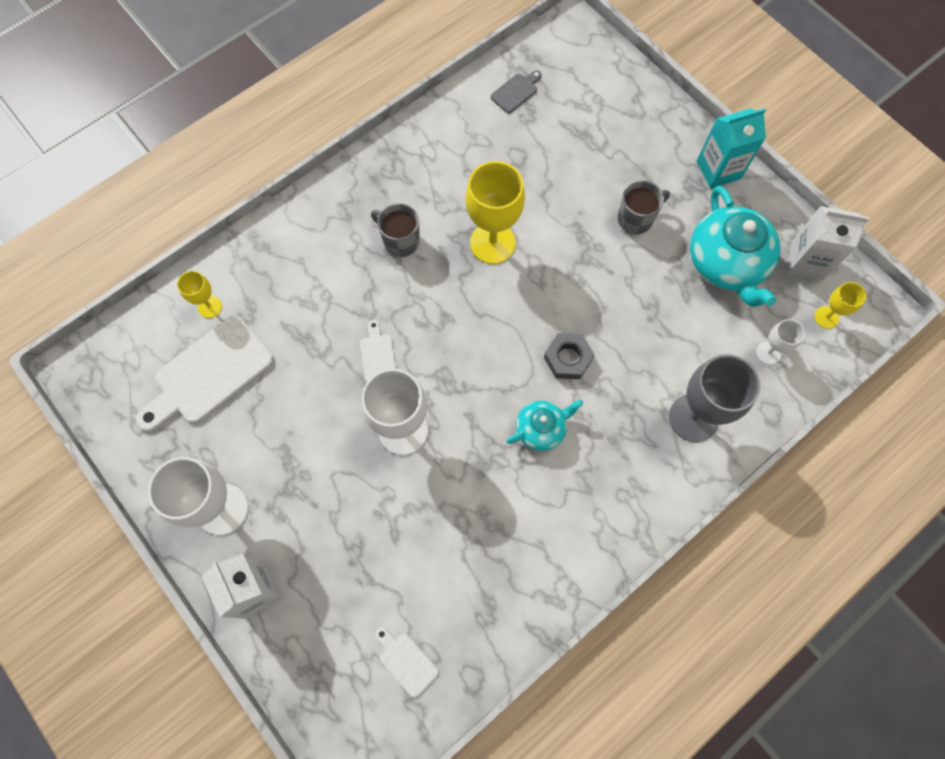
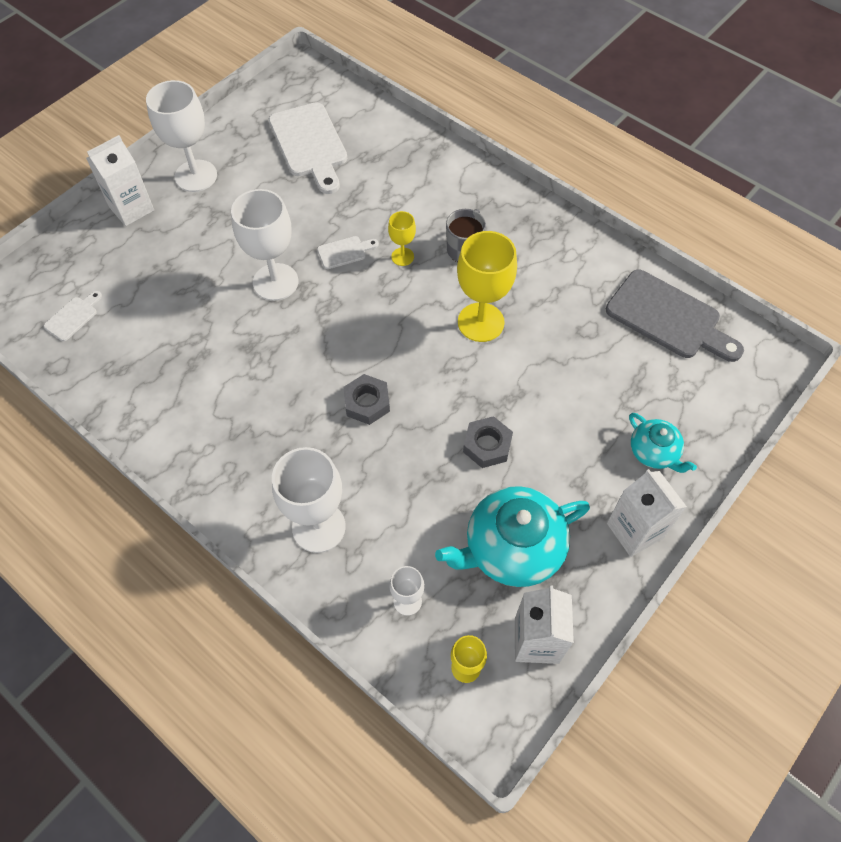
camera: 80 degrees right, 10 degrees down
(209, 374) = (309, 144): white cutting board -> white cutting board turned 150 degrees counterclockwise
(210, 307) = (369, 132): yellow goblet -> yellow goblet (402, 256)
(516, 92) = (668, 318): grey cutting board -> grey cutting board, size x2.15
(541, 429) = (290, 389): turquoise teapot -> turquoise teapot (654, 452)
(627, 263) = (487, 445): none -> grey nut
(636, 219) = (544, 449): grey mug -> none
(693, 418) = (318, 527): grey goblet -> white goblet
(718, 170) = (635, 530): turquoise carton -> white carton

